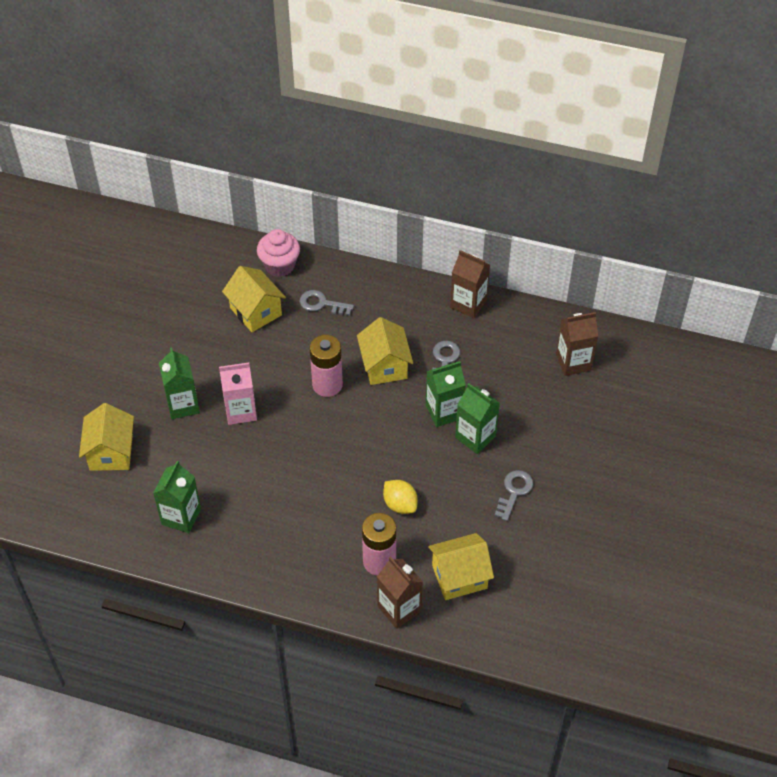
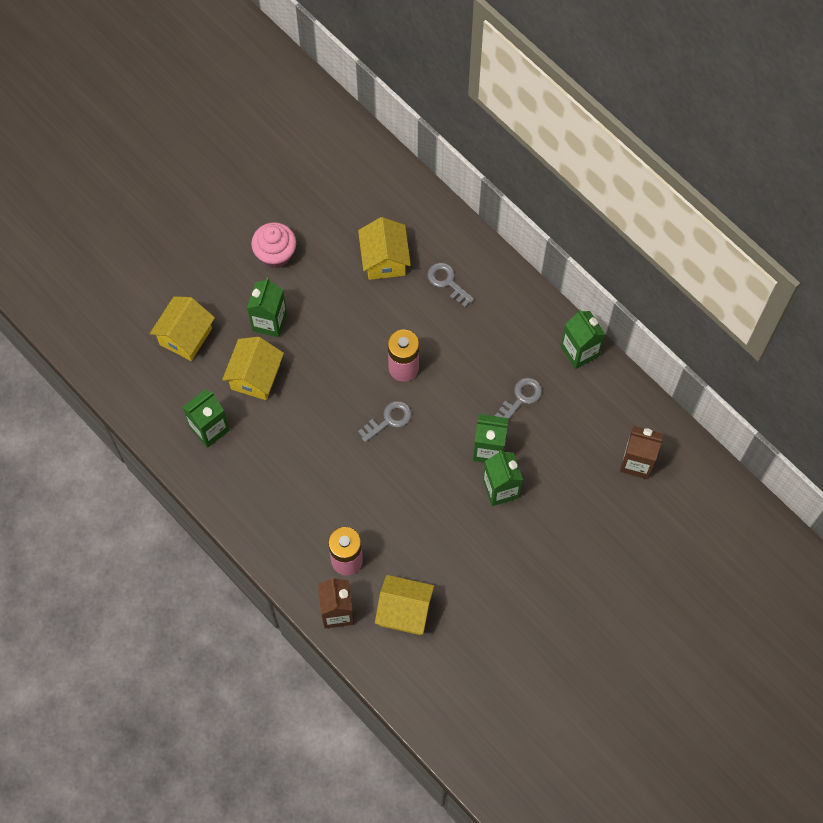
camera: 30 degrees right, 15 degrees up
(241, 411) = (314, 354): pink carton -> none
(280, 265) = (433, 222): pink cupcake -> pink cupcake (275, 254)
(384, 366) = (465, 375): yellow house -> yellow house (255, 377)
(400, 504) = (396, 517): yellow lemon -> none
(468, 304) = (579, 351): brown carton -> green carton
(514, 492) = (501, 559): grey key -> grey key (389, 420)

